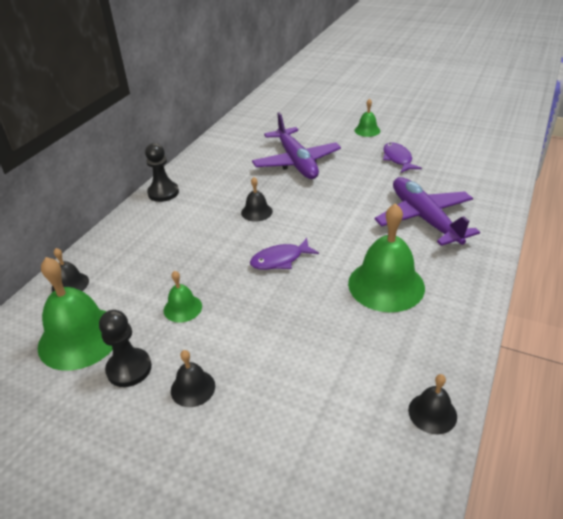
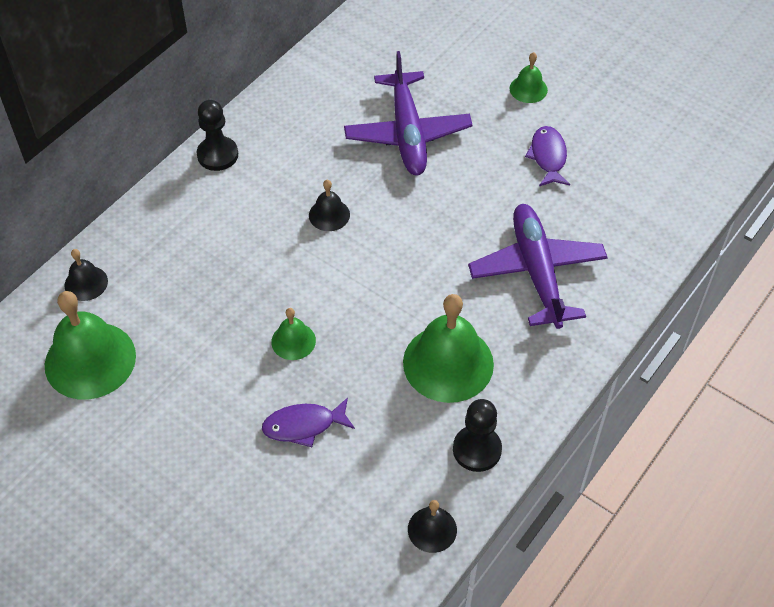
camera: 10 degrees right, 15 degrees up
(129, 369) = (137, 410): black pawn -> black pawn (477, 449)
(182, 308) = (208, 345): green bell -> green bell (293, 341)
(193, 388) = (199, 448): black bell -> none
(280, 260) = (336, 299): purple fish -> purple fish (303, 426)

